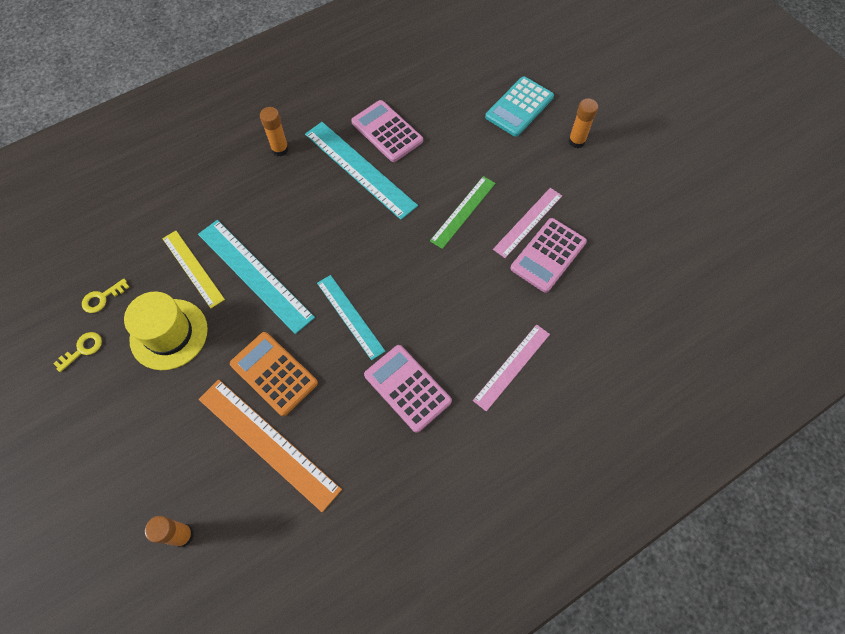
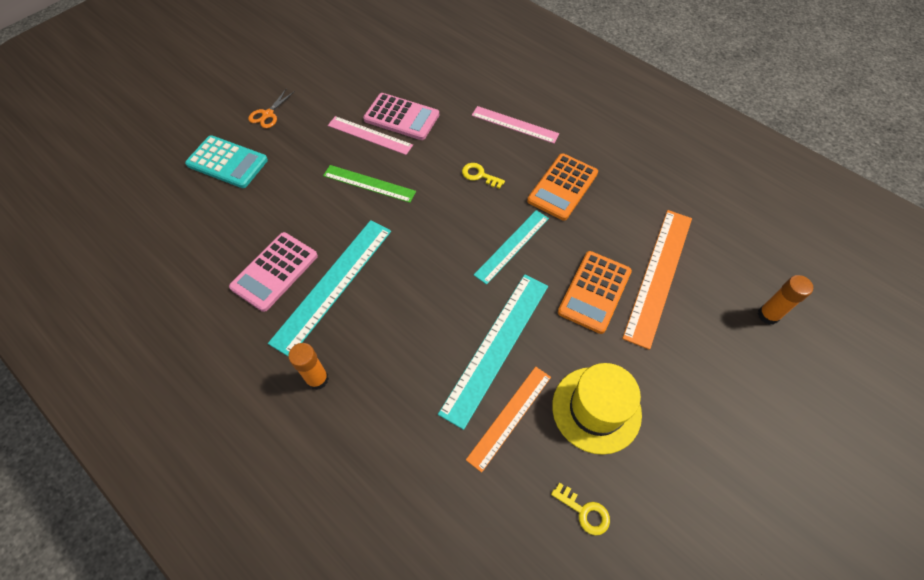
camera: 105 degrees left, 5 degrees down
(82, 349) = (654, 502): yellow key -> yellow key (479, 175)
(193, 268) = (509, 417): yellow ruler -> orange ruler
(407, 388) = (562, 187): pink calculator -> orange calculator
(576, 141) = (268, 114): orange glue stick -> orange scissors

